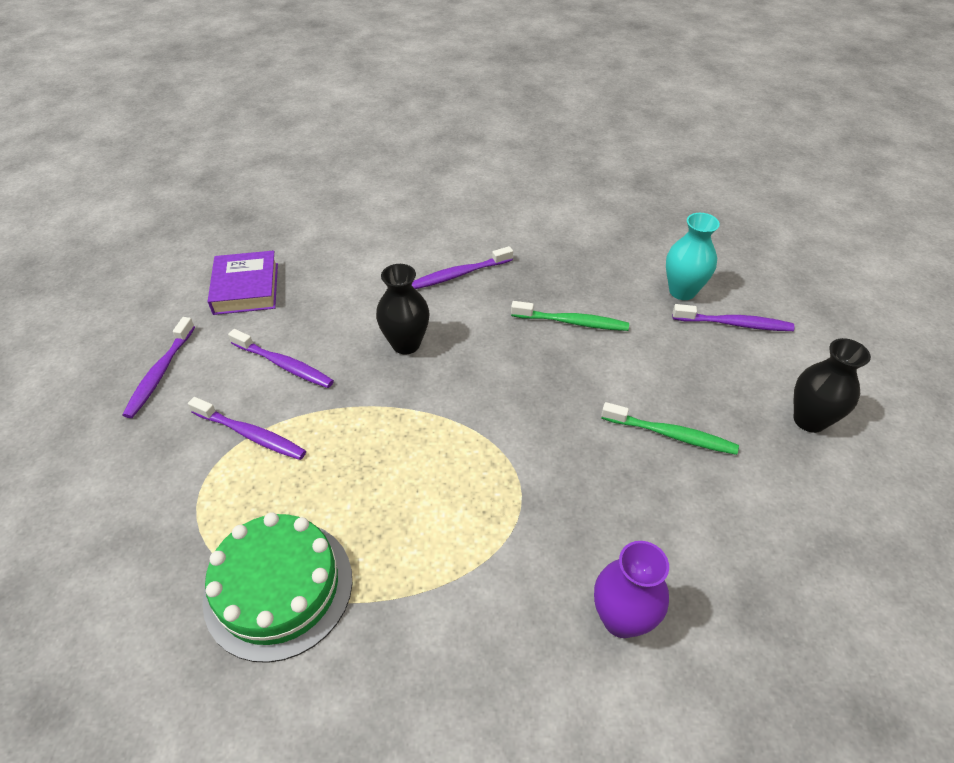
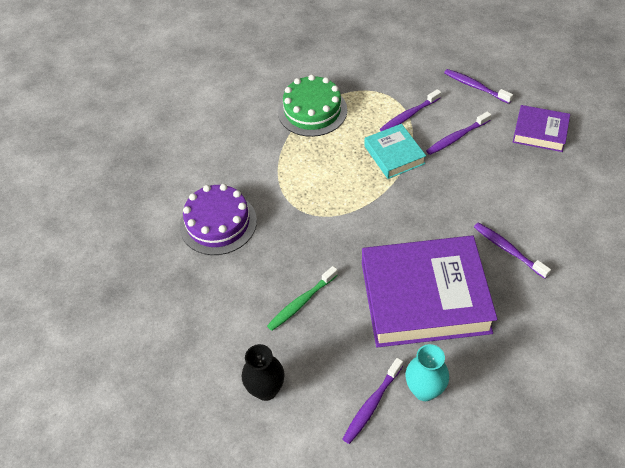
camera: 120 degrees right, 5 degrees up
(348, 425) = (394, 155): none -> turquoise book
(406, 344) = (447, 198): black vase -> none
(459, 274) = (508, 250): purple toothbrush -> purple toothbrush turned 45 degrees counterclockwise
(572, 322) = (424, 297): green toothbrush -> purple book
(621, 619) = (218, 223): purple vase -> purple cake

